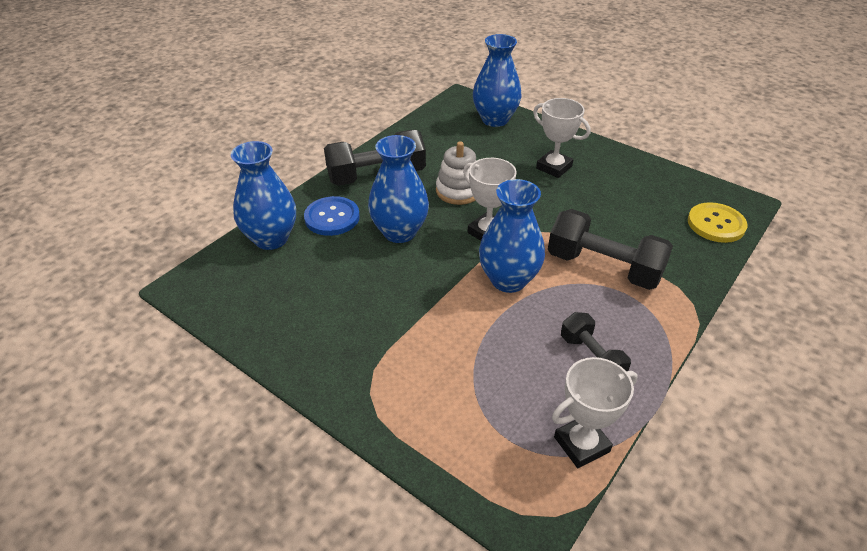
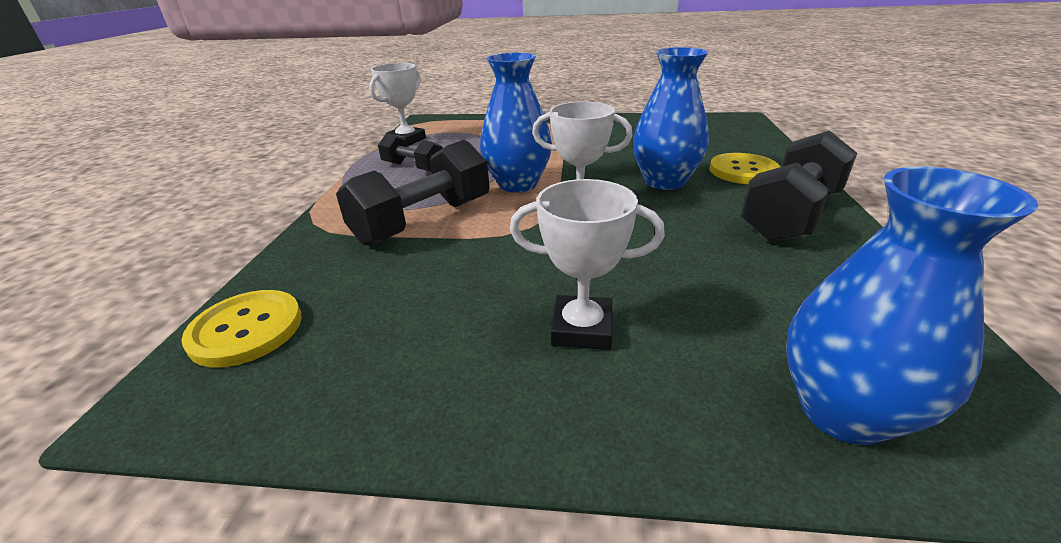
camera: 150 degrees right, 10 degrees down
(271, 239) = (753, 147): blue vase -> none
(332, 217) = (743, 171): blue button -> yellow button
(458, 191) = (671, 235): white stacking toy -> none
(604, 267) = (424, 221): black dumbbell -> black dumbbell turned 45 degrees counterclockwise

